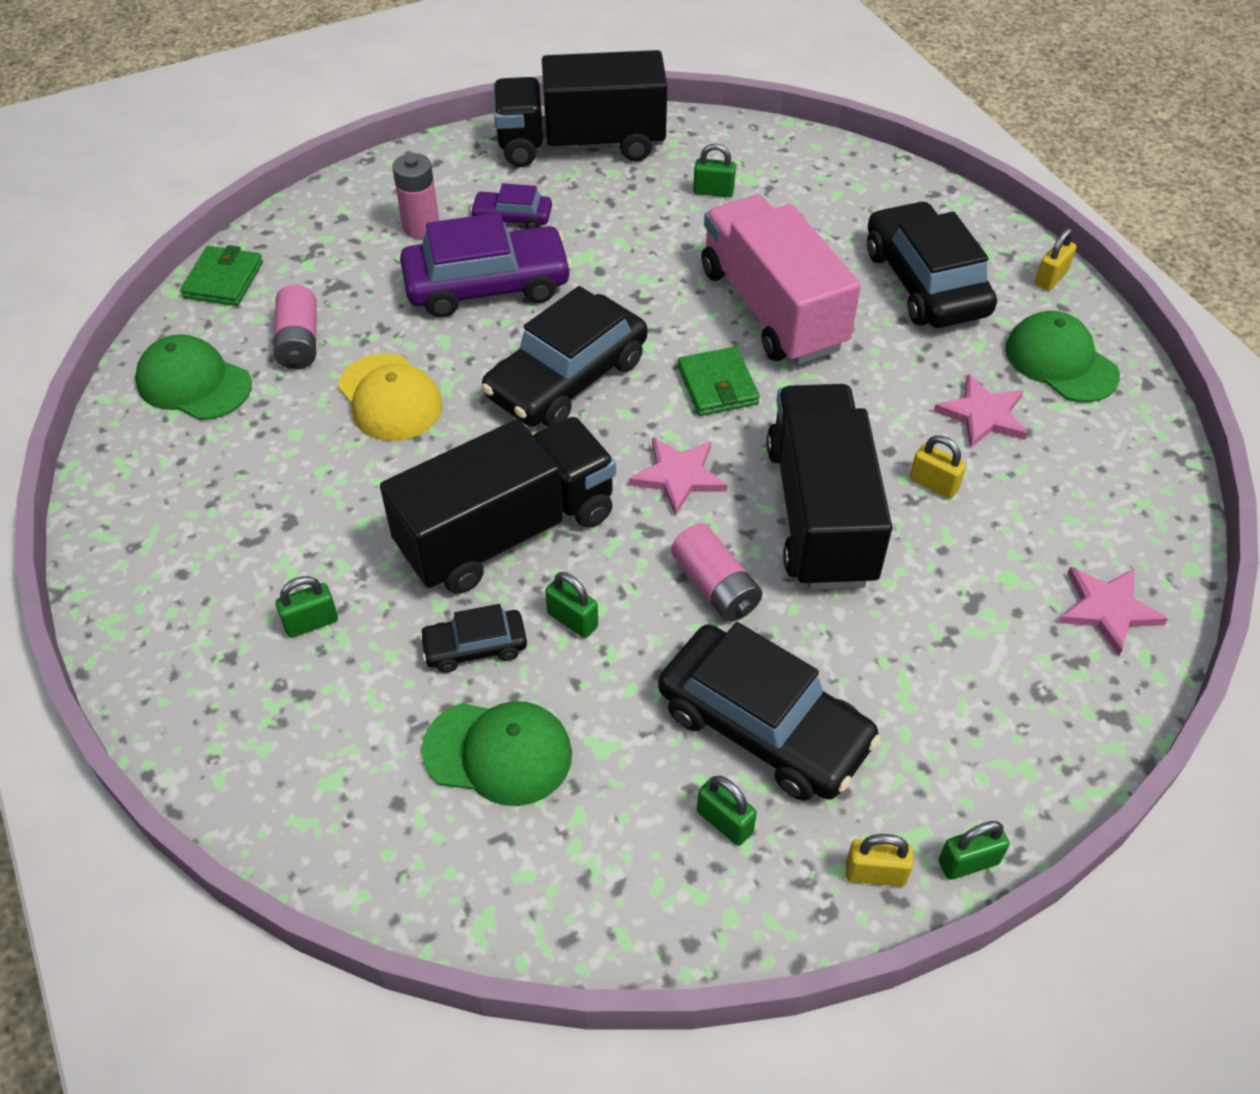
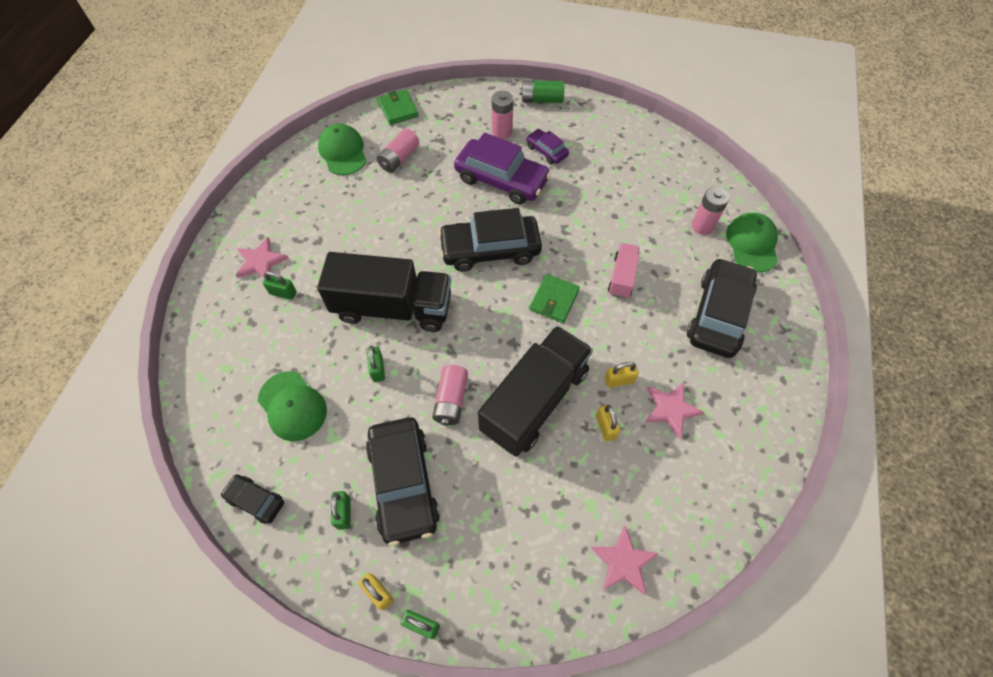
camera: 40 degrees right, 10 degrees up
(223, 280) = (398, 109): green wallet -> green wallet turned 75 degrees counterclockwise
(390, 398) = (408, 209): yellow cap -> none
(435, 159) = (541, 99): none -> green battery
(475, 647) = (329, 351): black car -> black car (255, 500)
(581, 144) = (617, 130): black truck -> none
(678, 476) = (490, 333): pink star -> pink star (260, 261)
(713, 191) = (657, 194): green padlock -> none
(772, 309) = (622, 277): pink truck -> pink truck, size x0.48
(804, 197) = (702, 226): none -> pink battery
(1050, 278) = (794, 359): yellow padlock -> yellow padlock (619, 380)
(1060, 362) = (747, 410): green cap -> green cap (752, 244)

